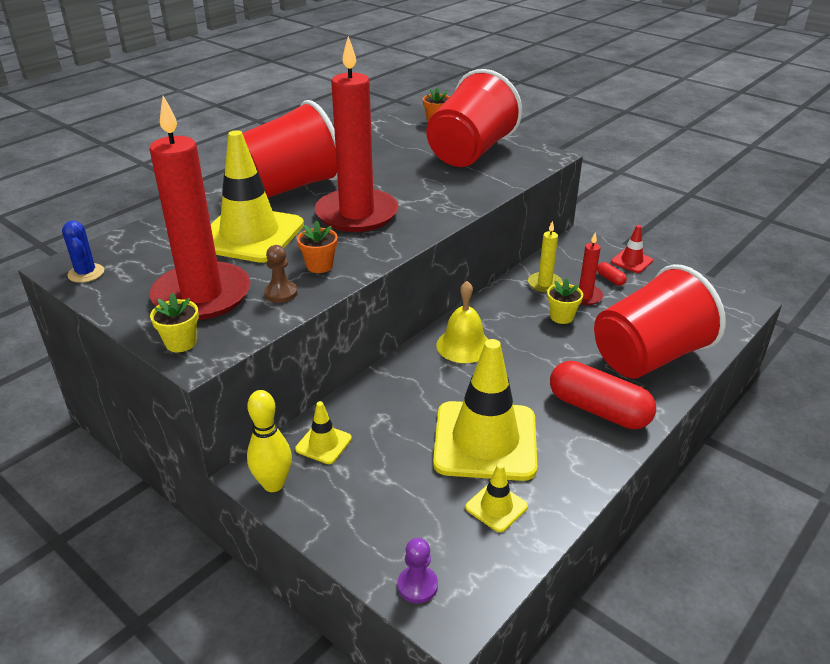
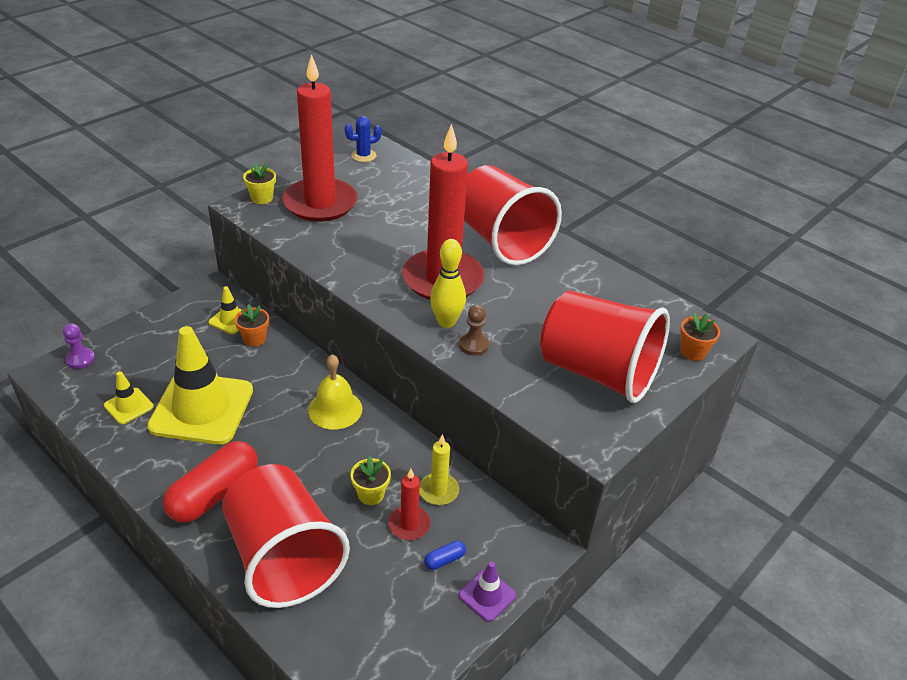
camera: 90 degrees right, 5 degrees up
(249, 235) = (410, 221): yellow traffic cone -> none
(273, 484) = (199, 297): yellow bowling pin -> yellow bowling pin (446, 322)
(281, 293) = (313, 238): brown pawn -> brown pawn (474, 345)
(319, 266) = (351, 256): orange flower pot -> orange flower pot (254, 339)
(610, 279) = (444, 560): red capsule -> blue capsule
(631, 261) = (487, 595): red traffic cone -> purple traffic cone

